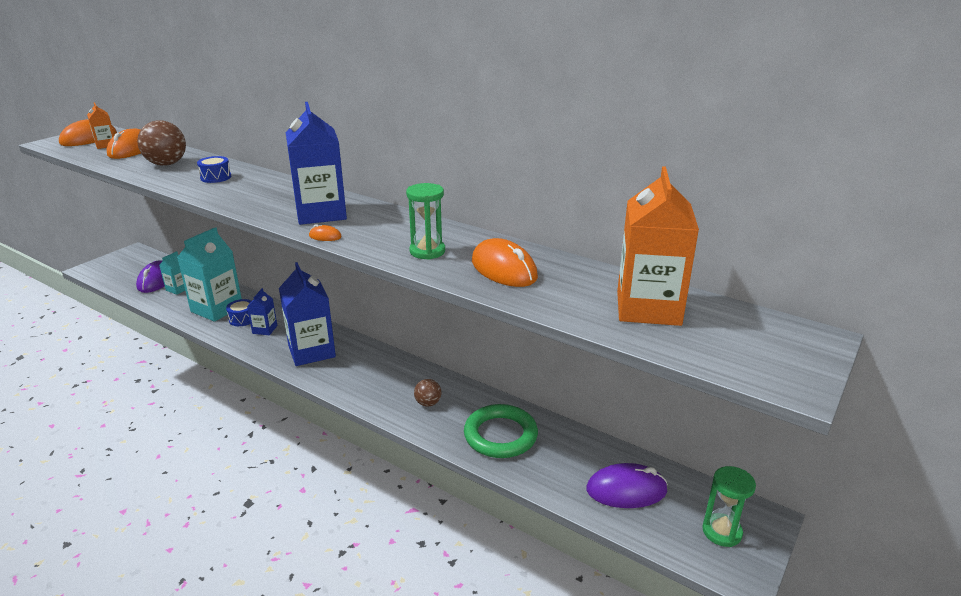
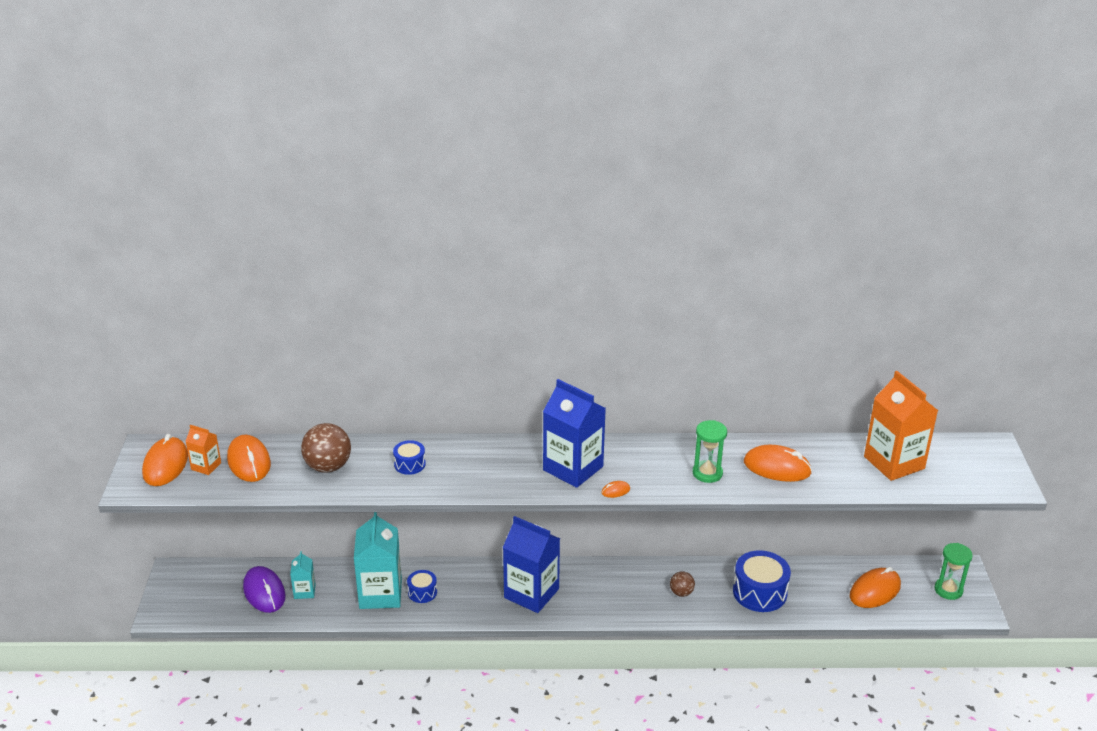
camera: 35 degrees left, 5 degrees up
(265, 329) = (459, 593): blue carton -> none
(500, 435) = (759, 592): green ring -> blue drum
(626, 490) = (874, 591): purple mouse -> orange mouse

